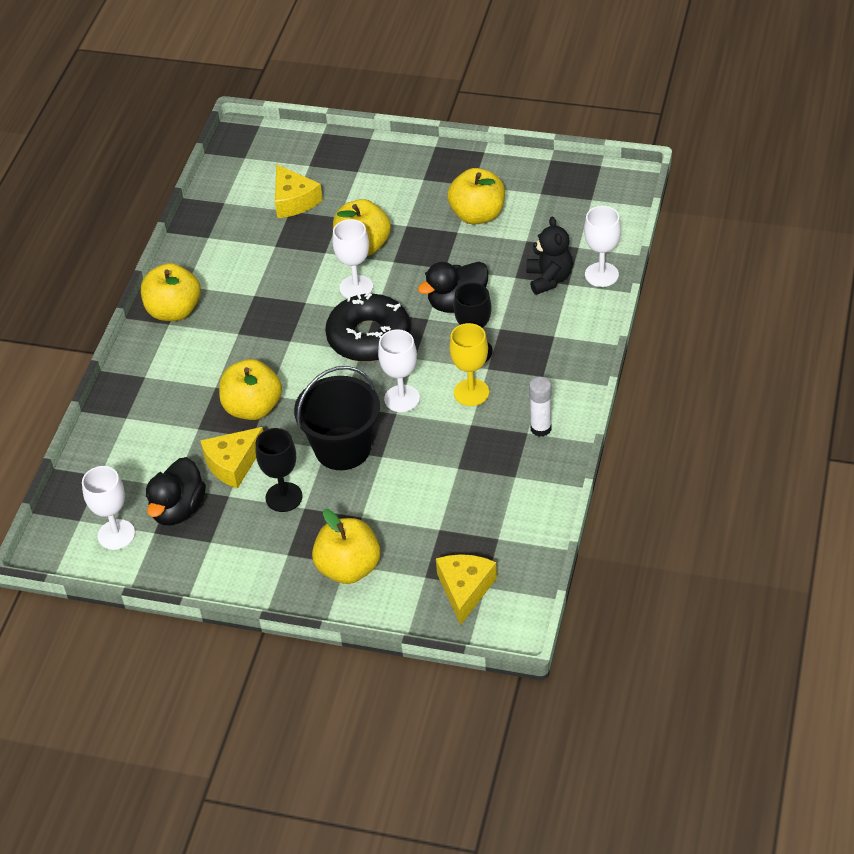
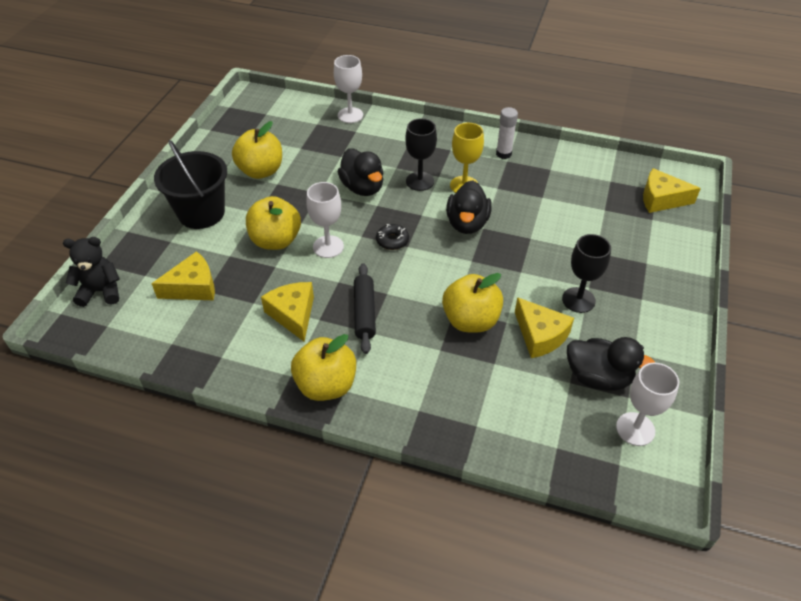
camera: 90 degrees left, 0 degrees up
(259, 276) = (293, 314): none -> yellow cheese
(262, 326) = (364, 313): none -> black rolling pin
(342, 448) = (522, 261): black bucket -> black bucket (201, 213)
(348, 568) = (651, 261): yellow apple -> none
(369, 337) = (392, 240): black donut -> black donut, size x0.44
(402, 398) = (467, 223): white goblet -> black duck
(549, 279) = (348, 139): black teddy bear -> black teddy bear (101, 291)

